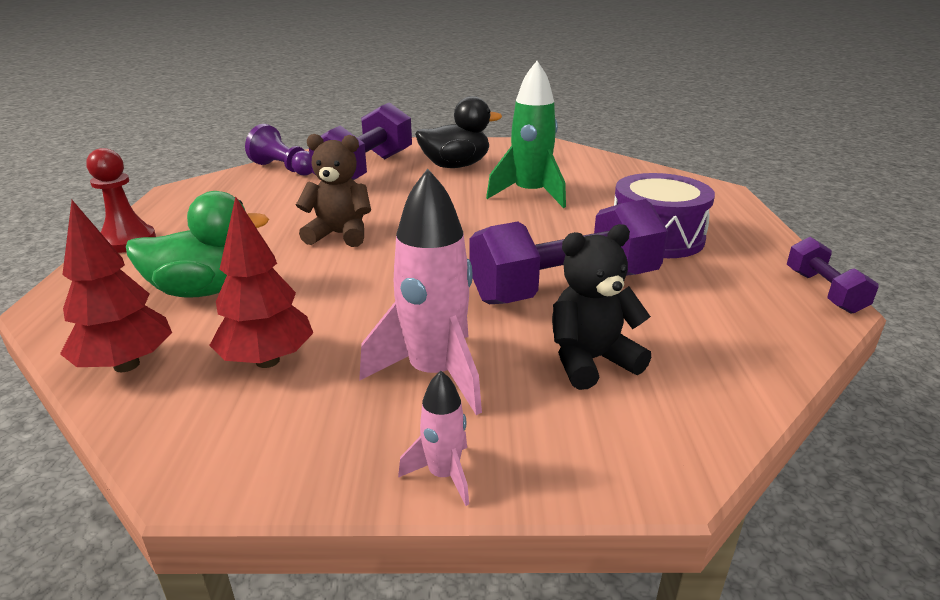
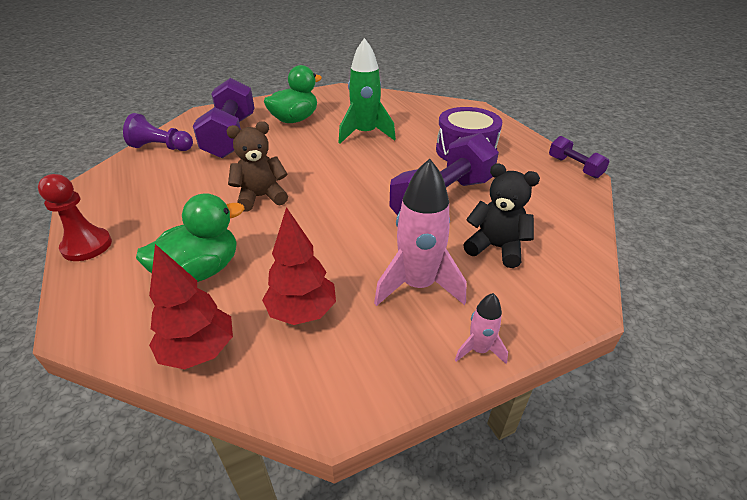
camera: 25 degrees left, 10 degrees up
(455, 166) = (295, 120): black duck -> green duck
(590, 361) = (496, 248): black teddy bear -> black teddy bear turned 75 degrees clockwise

